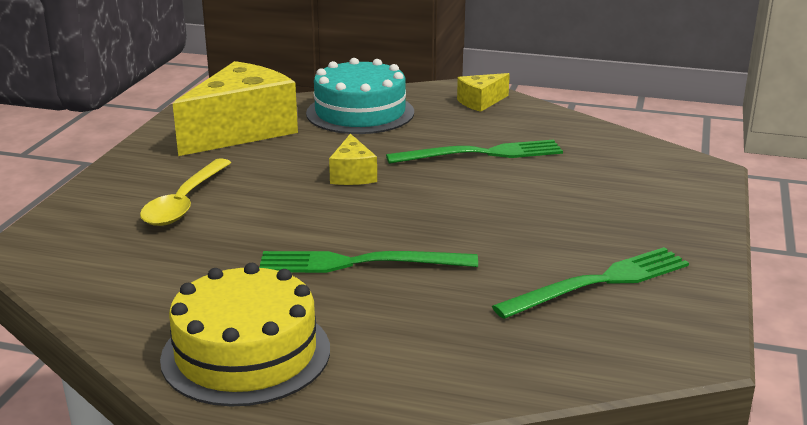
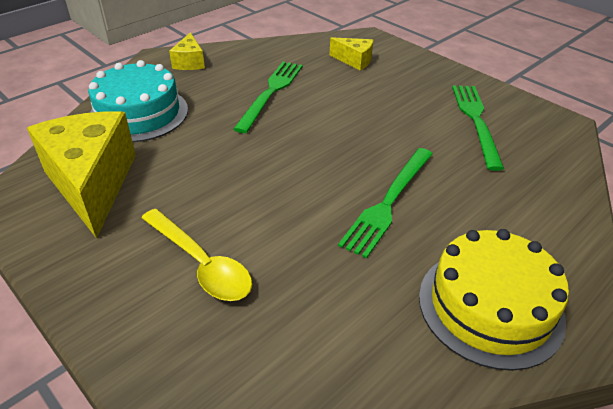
camera: 60 degrees left, 15 degrees up
(352, 175) = (245, 156): yellow cheese -> yellow cheese (354, 61)

